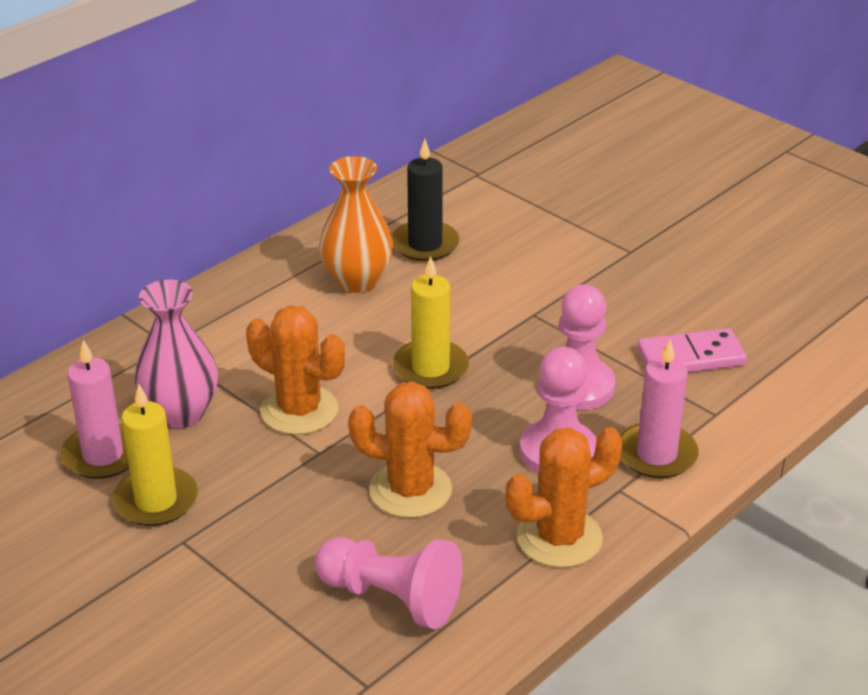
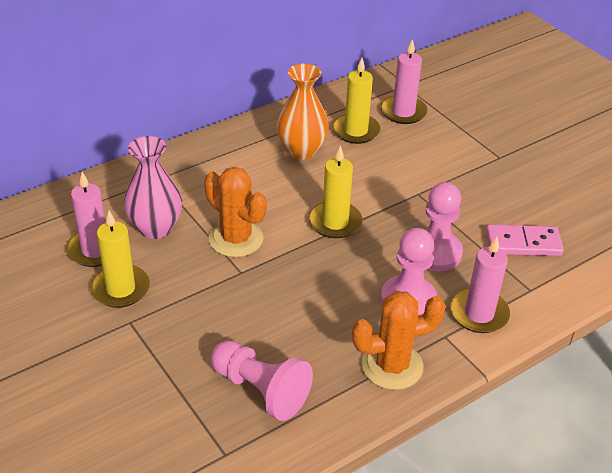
camera: 10 degrees right, 5 degrees up
(410, 490) = (296, 311): orange cactus -> none
(425, 244) = (355, 131): black candle -> yellow candle
(483, 210) = (403, 112): none -> pink candle

